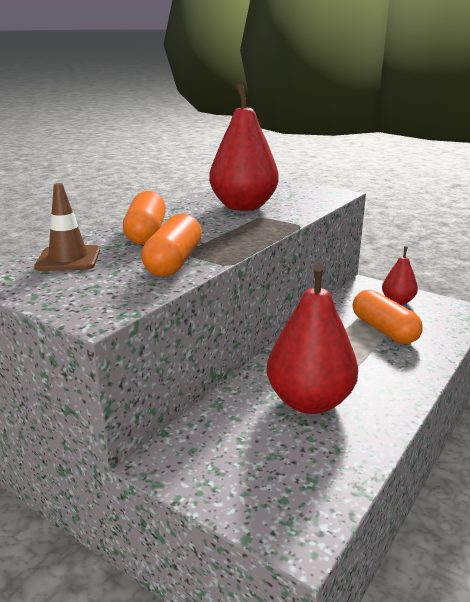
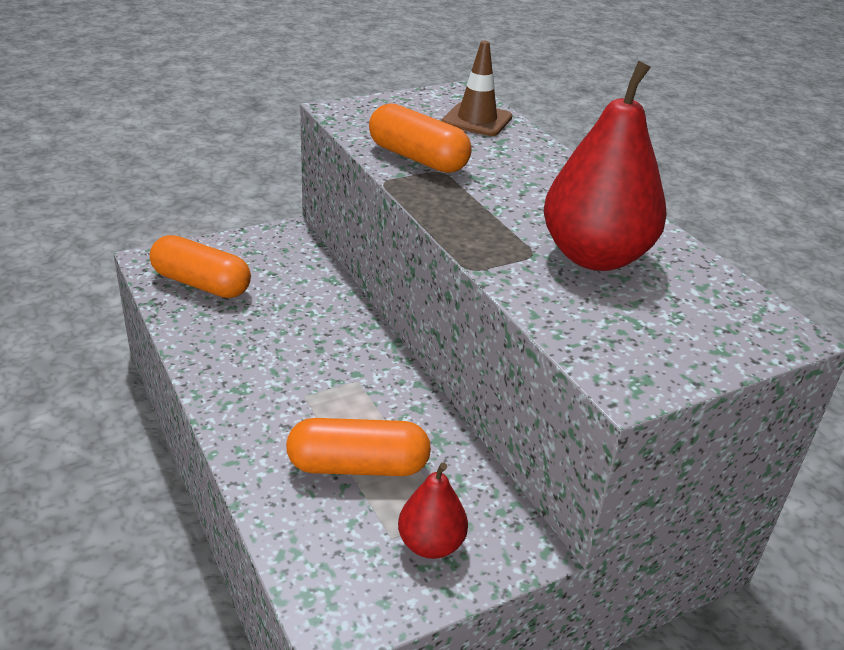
camera: 115 degrees right, 10 degrees up
(146, 233) = (524, 166): orange capsule -> orange capsule (201, 284)
(309, 401) = (279, 328): red pear -> none

